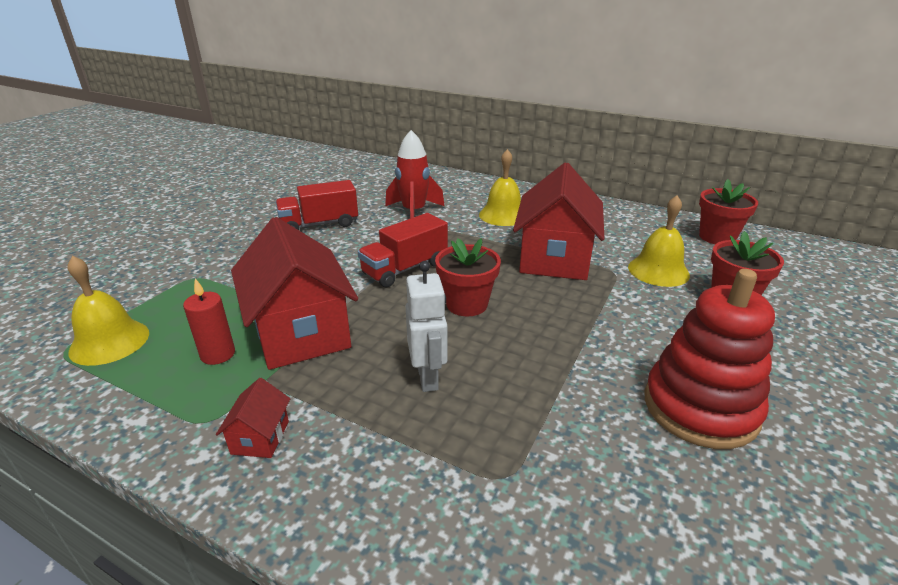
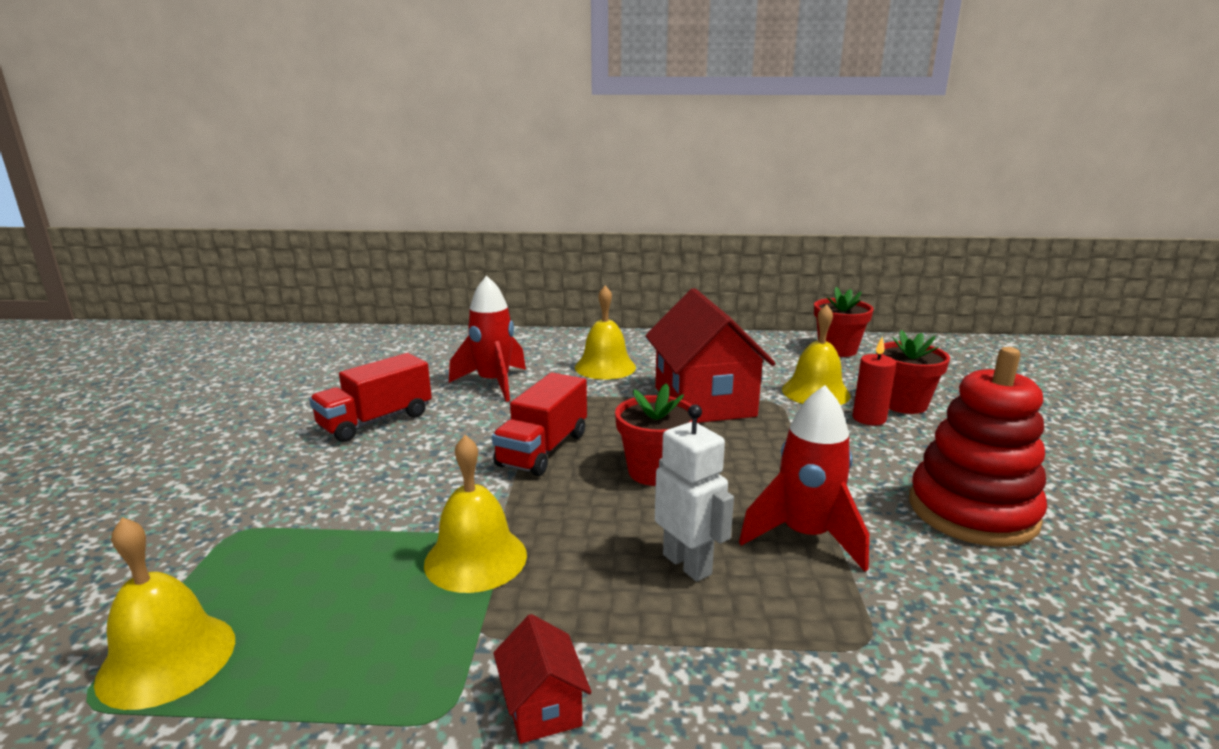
camera: 25 degrees left, 10 degrees down
(218, 354) = (376, 621): red candle -> red candle (869, 418)
(301, 332) = (475, 558): red house -> yellow bell
(533, 384) = (805, 536): none -> red rocket

